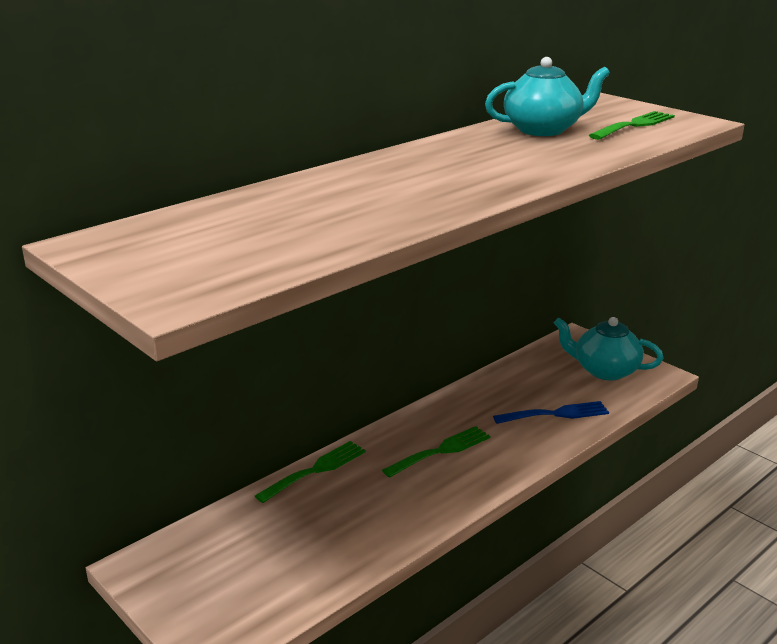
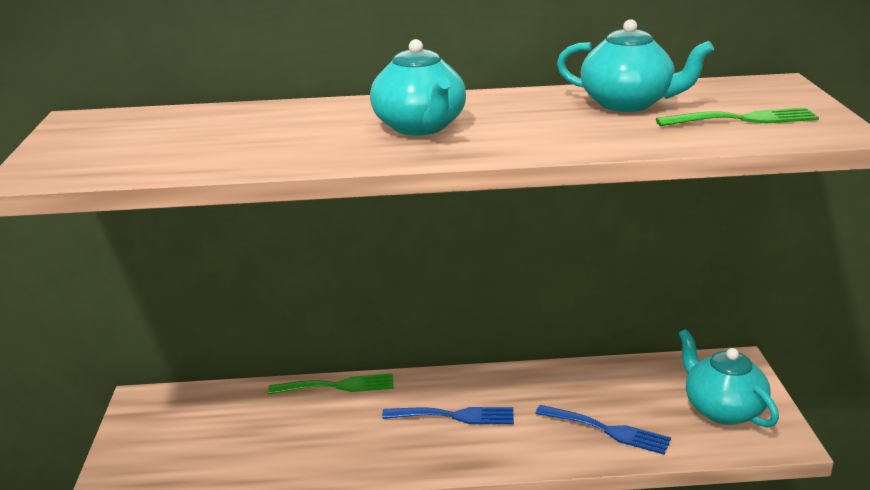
camera: 40 degrees right, 0 degrees up
(438, 176) = (420, 127): none -> turquoise teapot
(441, 451) = (455, 416): green fork -> blue fork

